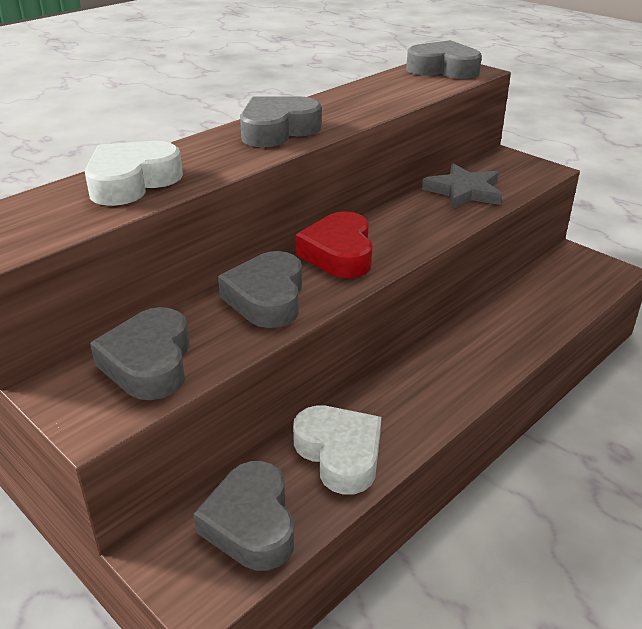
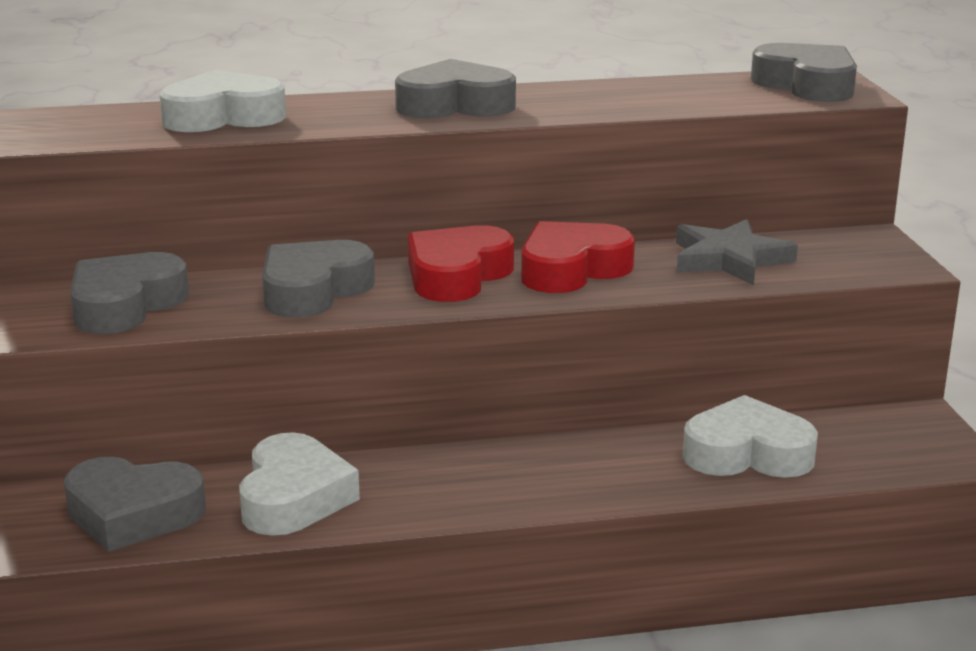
camera: 35 degrees right, 10 degrees down
(251, 523) = (133, 514): grey heart -> grey heart turned 105 degrees counterclockwise
(396, 226) = (572, 269): none -> red heart
(531, 308) = (747, 453): none -> white heart

